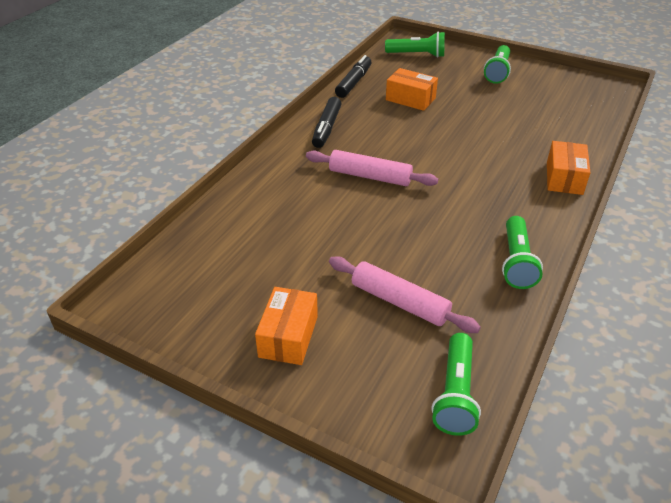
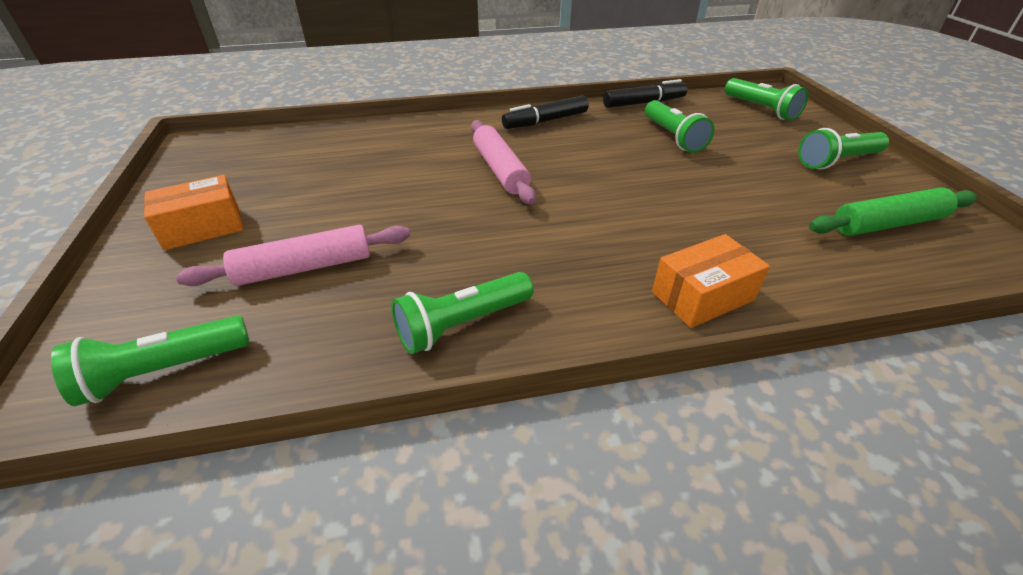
camera: 50 degrees right, 0 degrees up
(399, 302) = (305, 268): pink rolling pin -> pink rolling pin turned 75 degrees clockwise
(410, 99) = (673, 137): orange box -> green flashlight
(562, 97) = (887, 224): none -> green rolling pin

